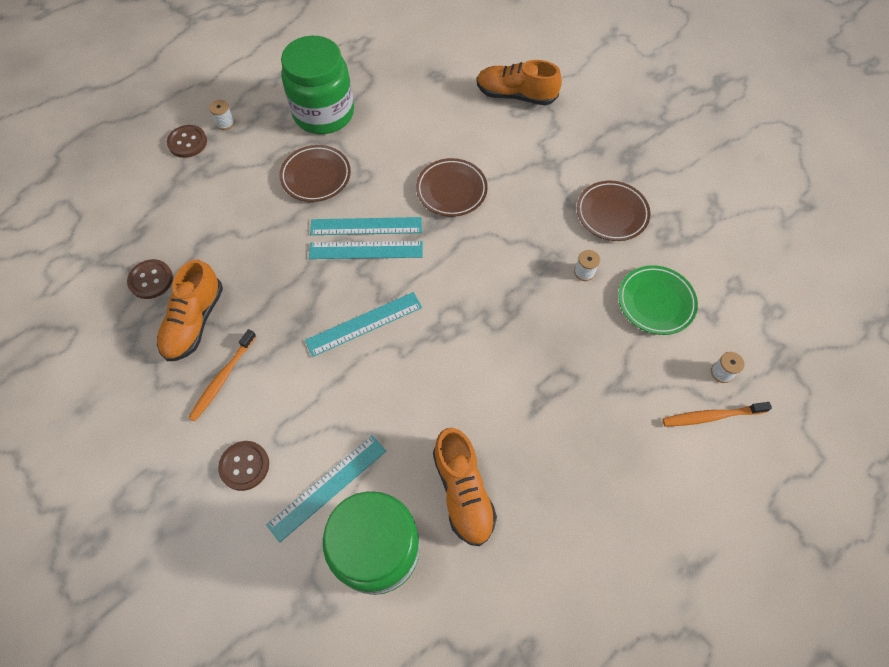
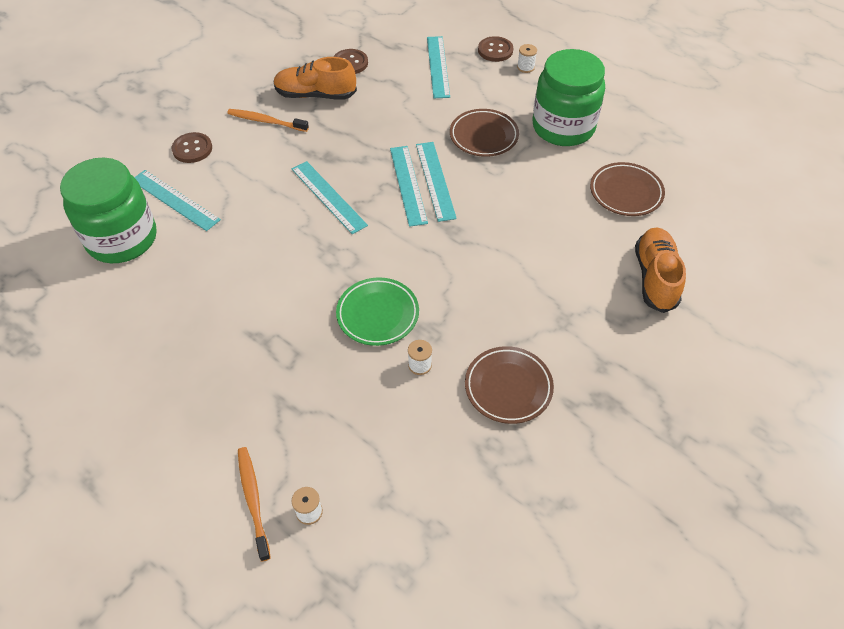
camera: 80 degrees right, 10 degrees down
(193, 196) = (438, 66): none -> turquoise ruler
(451, 190) = (497, 237): brown plate -> brown plate (626, 192)
(463, 491) = (169, 289): orange shoe -> none
(656, 302) = (393, 439): green plate -> green plate (378, 314)

